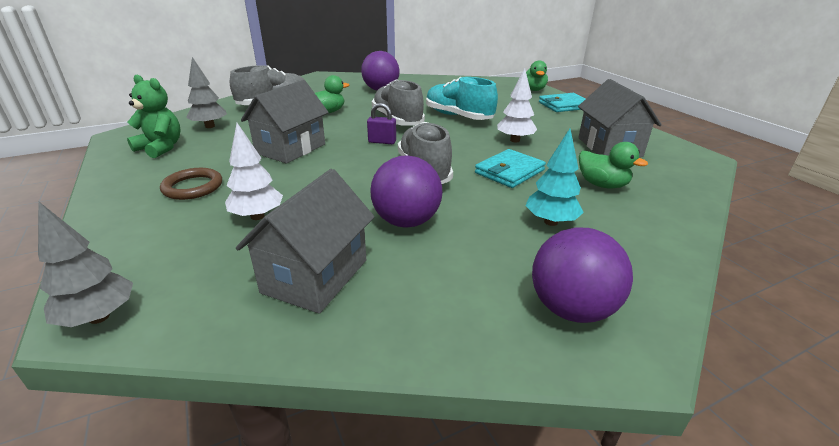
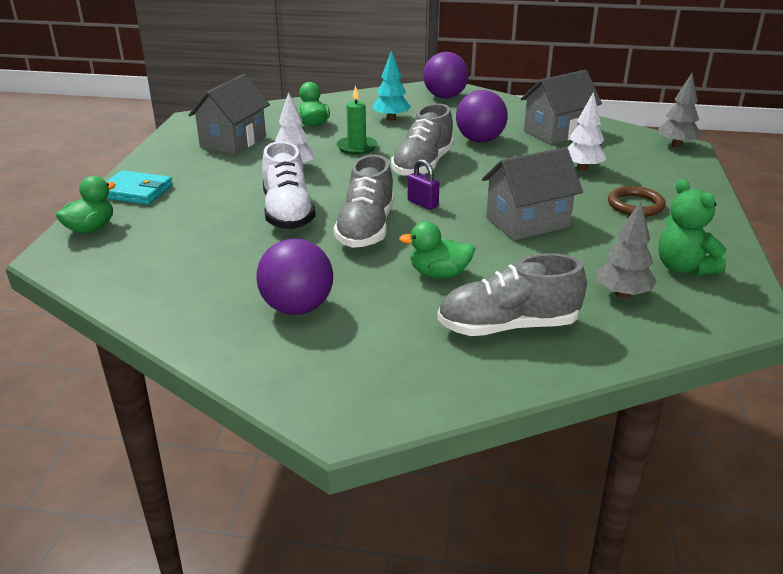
camera: 145 degrees left, 0 degrees up
(458, 116) = (287, 213): turquoise shoe -> white shoe
(509, 172) = (357, 147): turquoise wallet -> green candle

